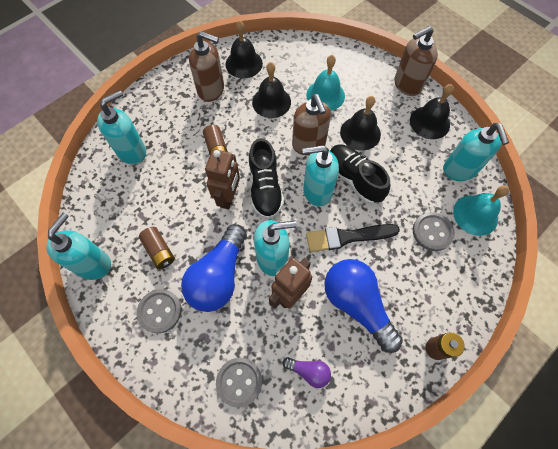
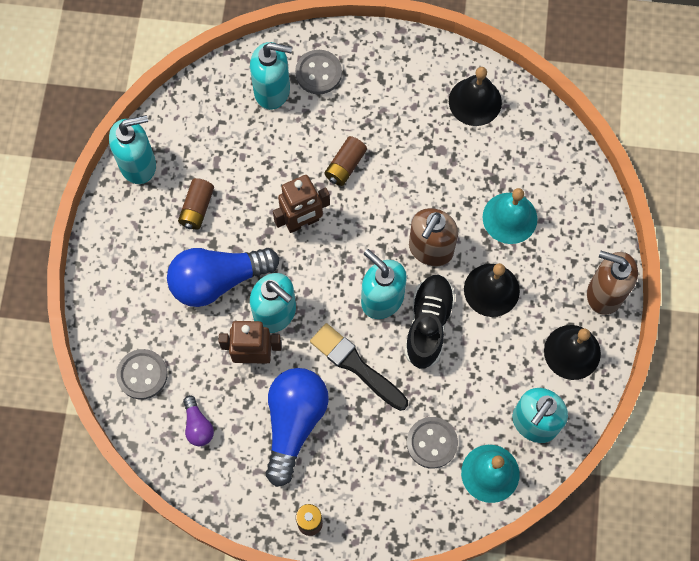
camera: 50 degrees right, 5 degrees up
(160, 311) = (145, 258): grey button -> grey button (318, 73)
(211, 90) = (410, 99): brown soap dispenser -> none
(265, 188) = (342, 247): black shoe -> none
(271, 102) = (450, 170): black bell -> none

